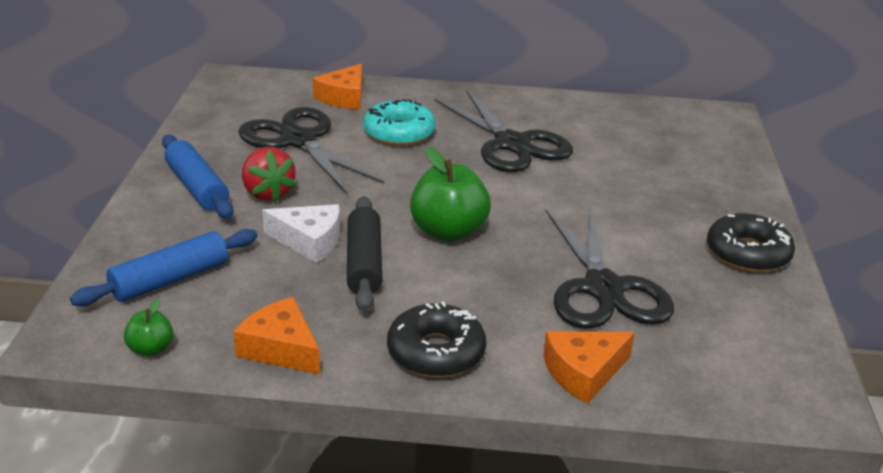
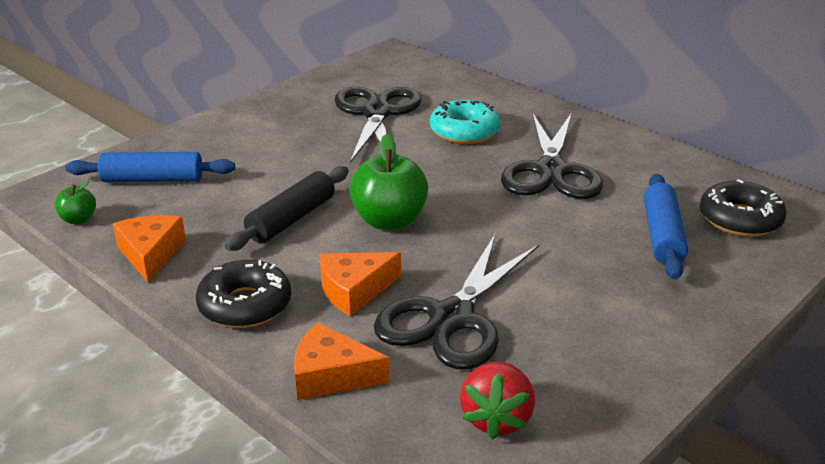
camera: 40 degrees right, 0 degrees up
(197, 187) = (258, 124): blue rolling pin -> blue rolling pin (662, 236)
(267, 193) = (299, 144): red strawberry -> red strawberry (496, 418)
(309, 241) = (277, 188): white cheese -> none
(344, 97) = (460, 91): orange cheese -> orange cheese (354, 290)
(747, 253) = (644, 350): black donut -> black donut (740, 219)

